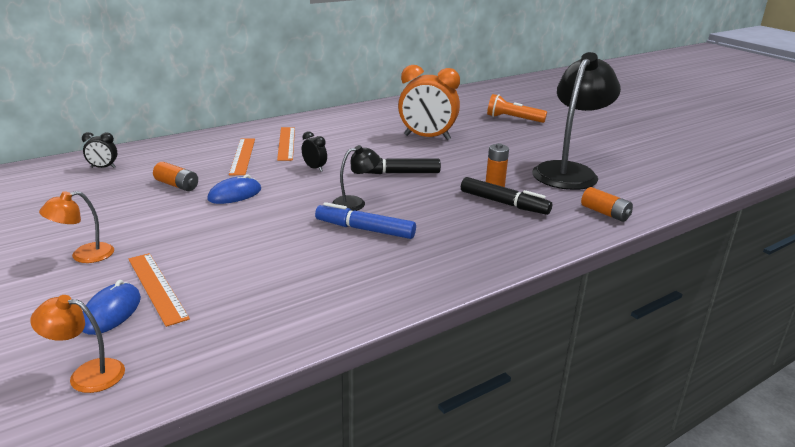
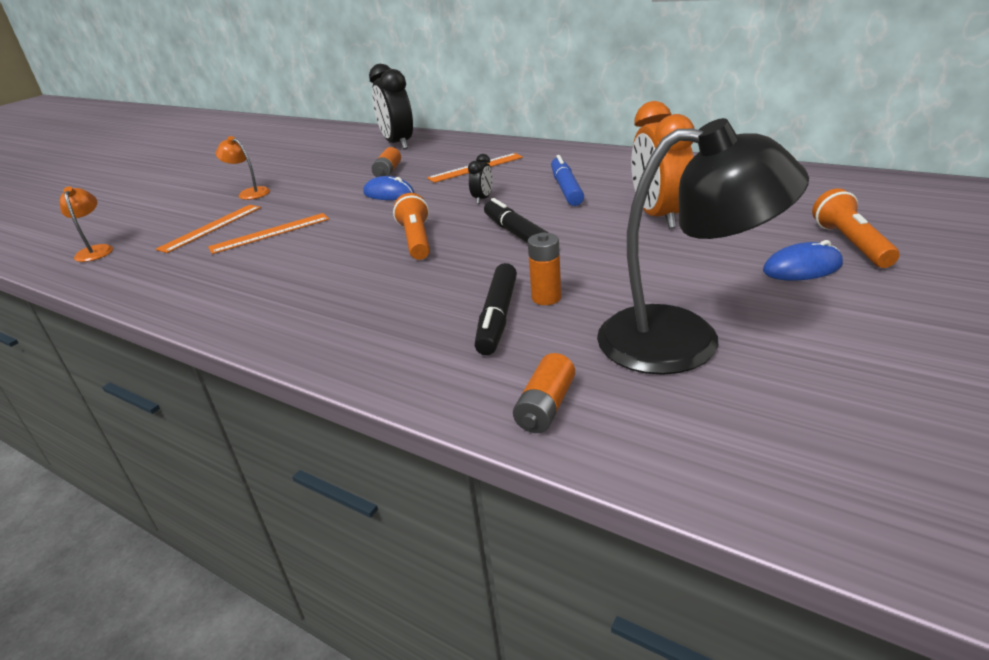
camera: 70 degrees right, 5 degrees up
(103, 167) = (398, 144): black clock -> black clock, size x2.22
(111, 312) = (173, 228): blue mouse -> blue mouse (802, 267)
(286, 143) = (531, 169): orange ruler -> orange ruler (270, 233)
(355, 203) = (416, 240): black lamp -> orange flashlight
(365, 229) = (357, 263): blue marker -> blue marker (566, 188)

